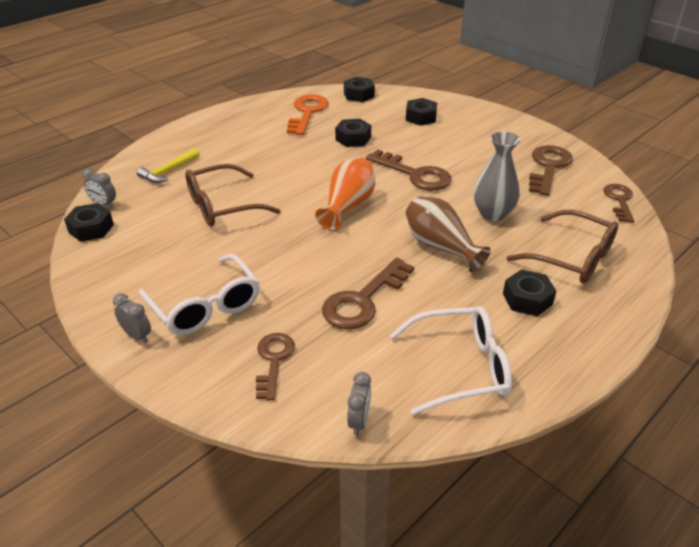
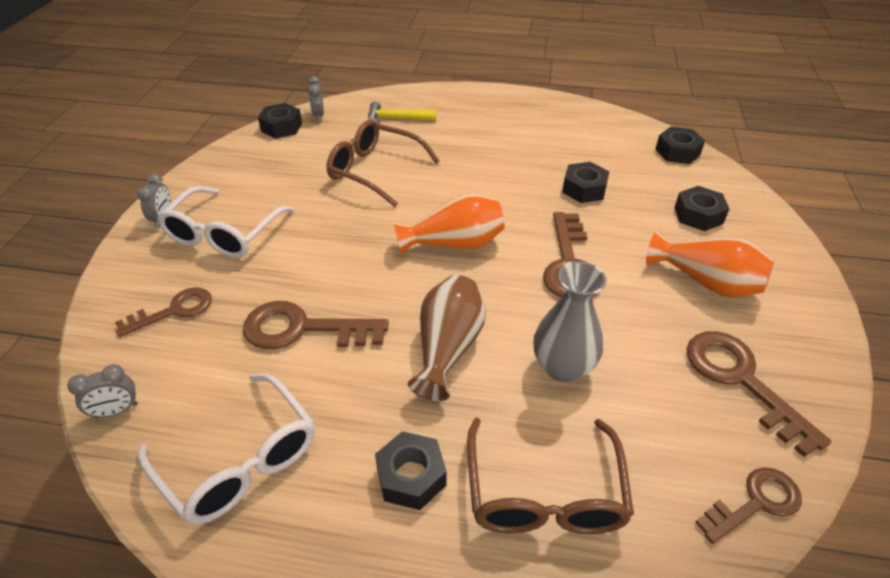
camera: 55 degrees right, 5 degrees up
(307, 112) = (592, 139): orange key -> none
(474, 141) = (706, 282): none -> orange vase
(548, 167) = (741, 380): brown key -> brown key turned 105 degrees counterclockwise

